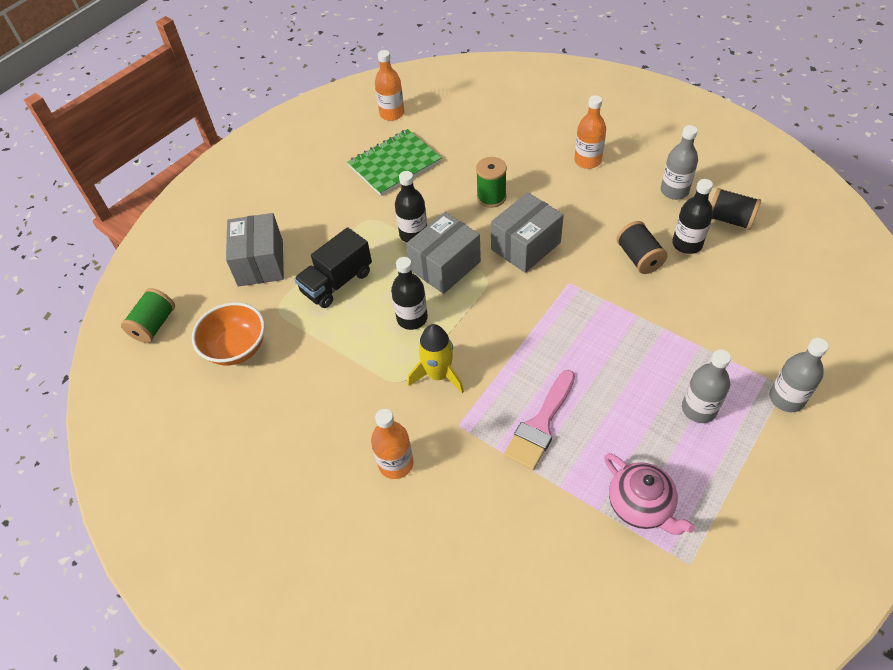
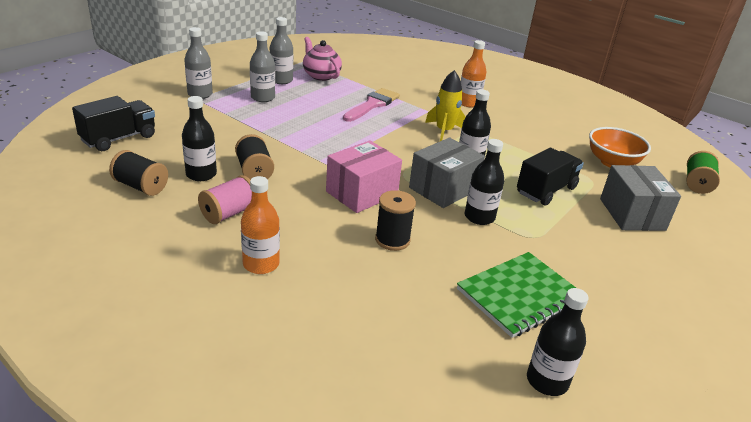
camera: 175 degrees right, 20 degrees down
(392, 114) = (547, 381): orange bottle -> black bottle
(491, 197) = (392, 240): green spool -> black spool
(525, 246) = (362, 193): grey box -> pink box
(635, 202) = (229, 213): none -> pink spool
(674, 191) = (177, 218): grey bottle -> grey bottle (281, 80)
(807, 283) = (119, 138): none -> black truck

